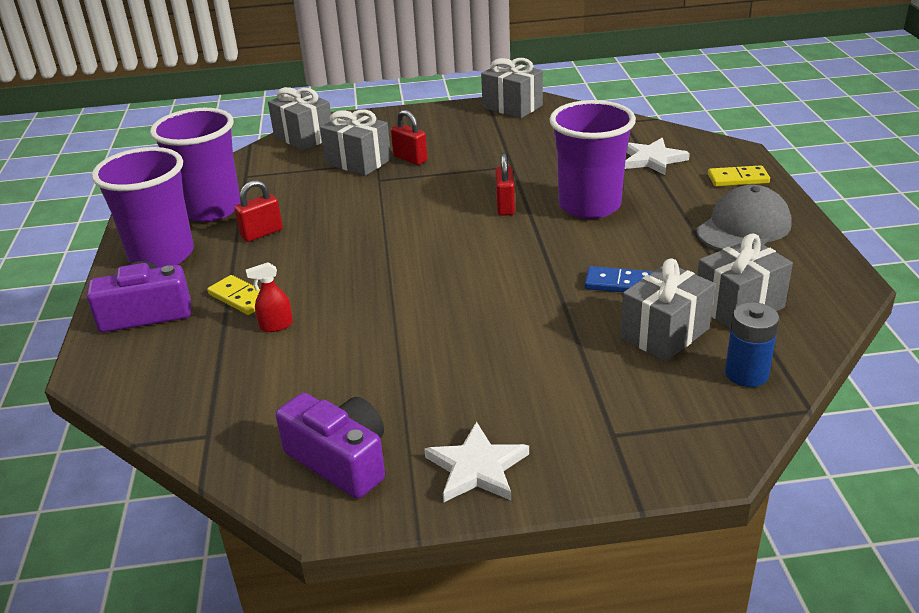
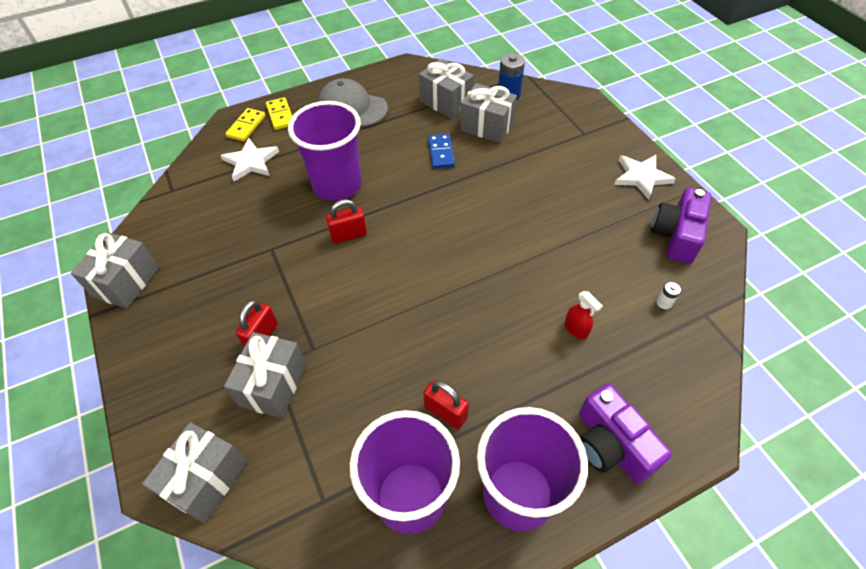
camera: 110 degrees left, 20 degrees up
(240, 297) = (553, 375): yellow domino -> yellow domino (246, 126)
(251, 405) = (664, 303): none -> white battery

